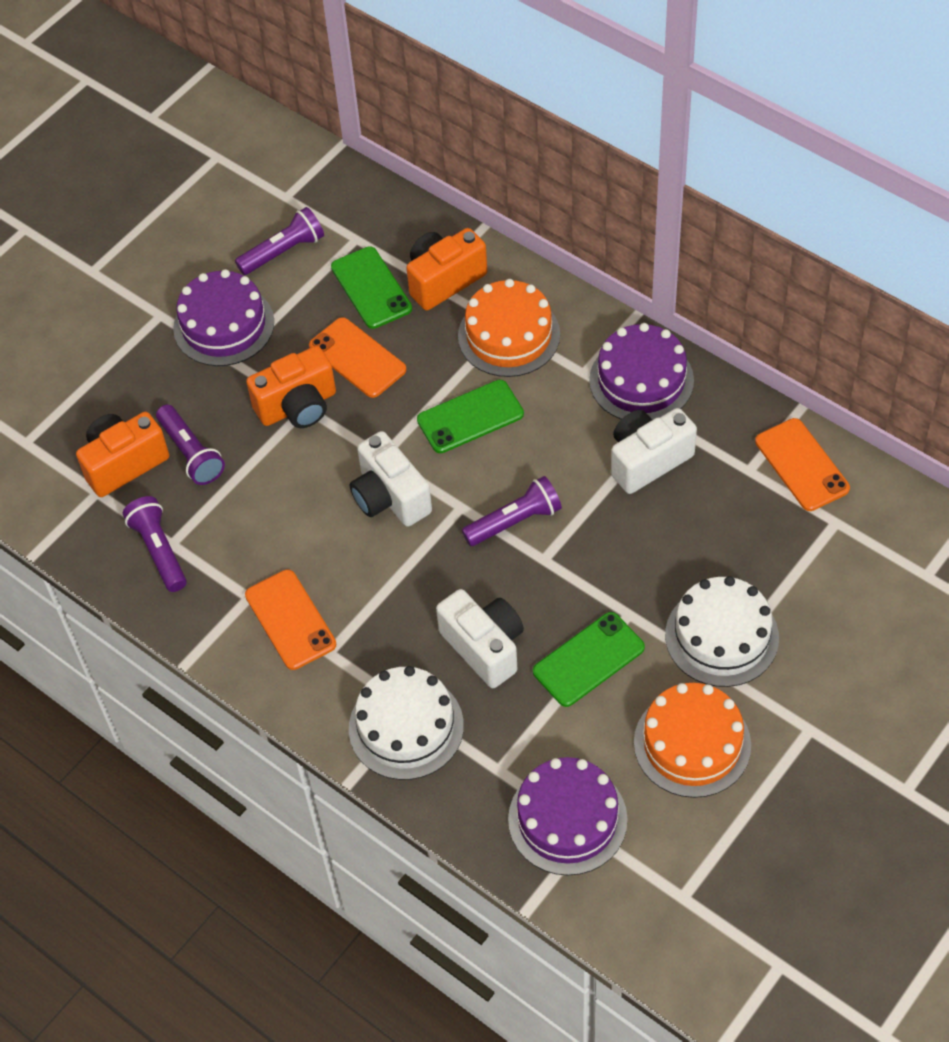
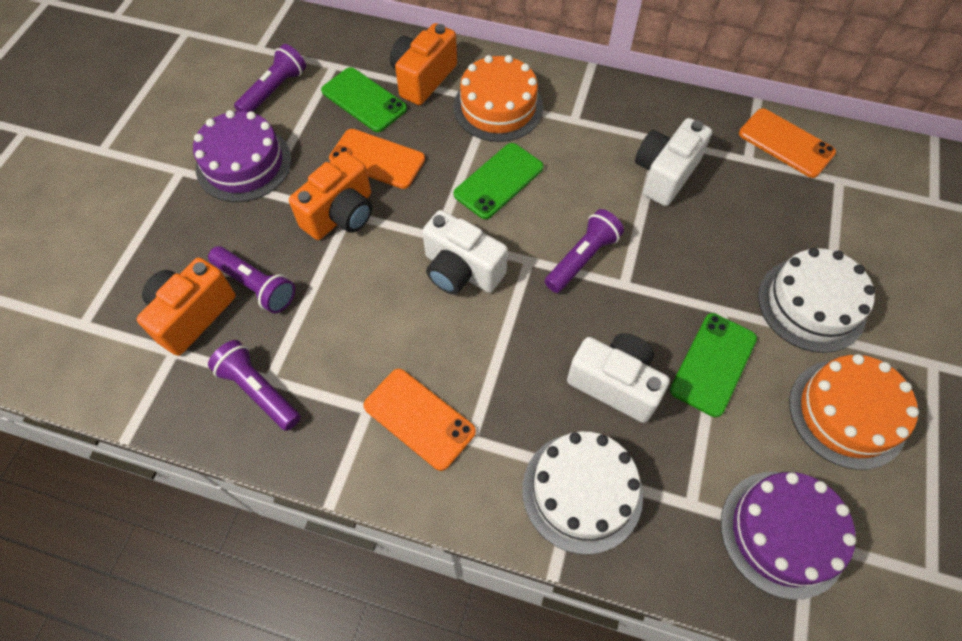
camera: 25 degrees left, 5 degrees up
(641, 380) = (623, 113): purple cake -> none

